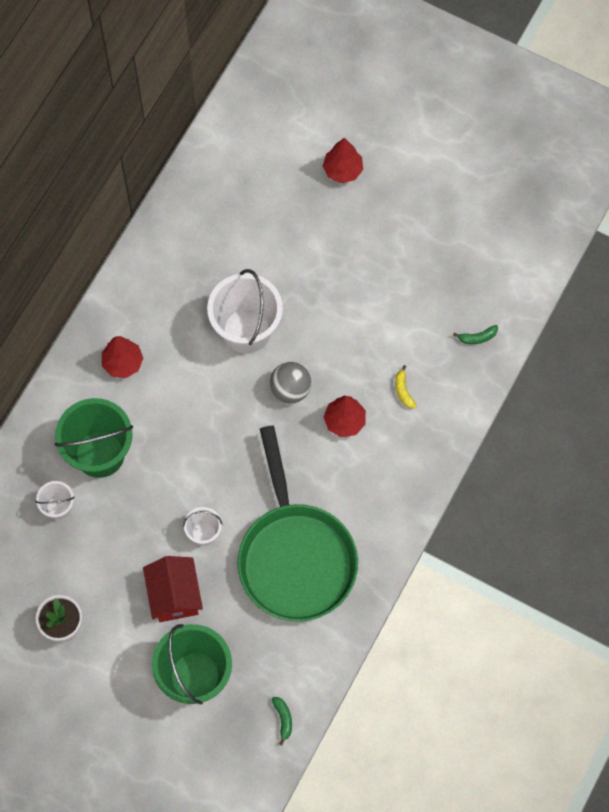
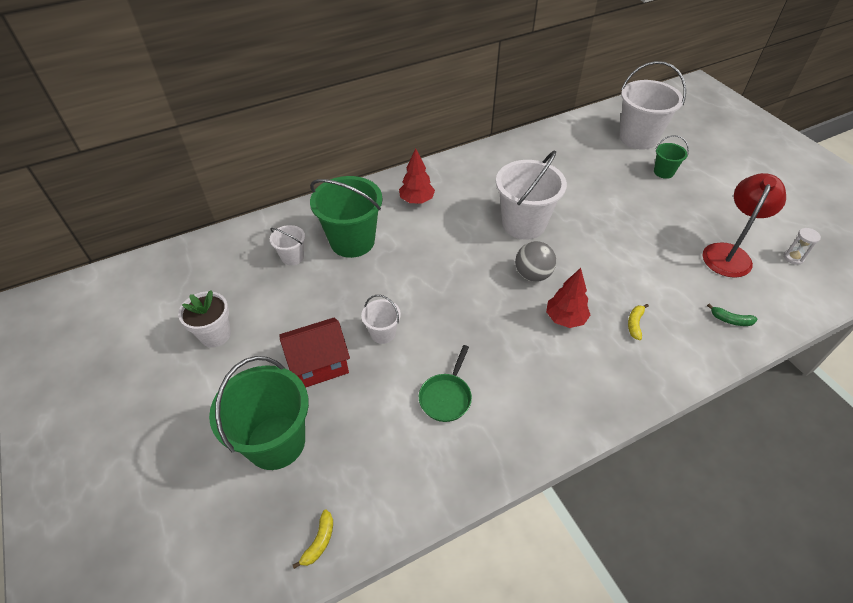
camera: 35 degrees right, 20 degrees down
(174, 595) = (319, 364): red house -> red house turned 45 degrees clockwise
(283, 719) = (319, 542): green banana -> yellow banana
(292, 127) = (638, 138): none -> white bucket
(295, 557) = (446, 397): green pan -> green pan, size x0.40
(343, 170) = (663, 172): red tree -> green bucket
(448, 254) = (729, 253): none -> red lamp
(504, 226) = (793, 257): none -> white hourglass

